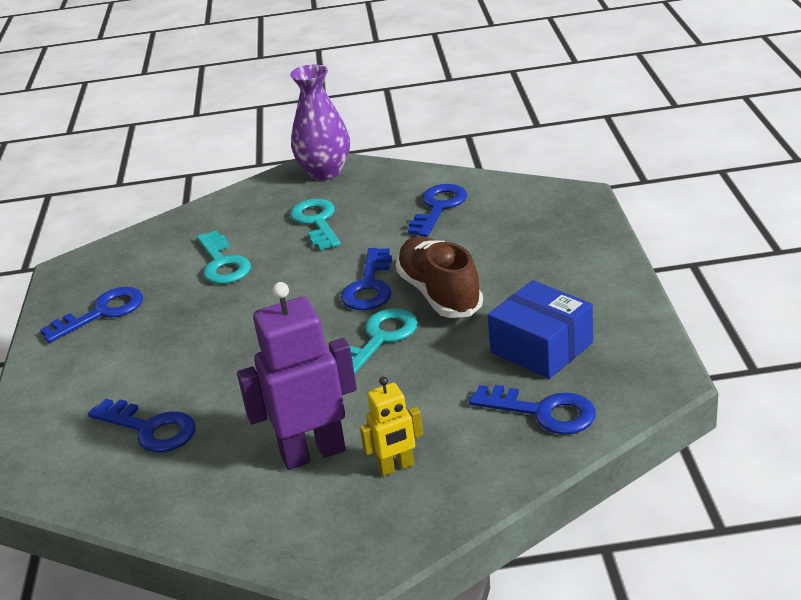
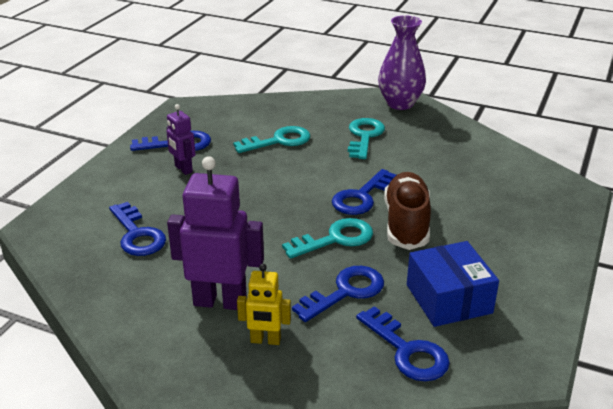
camera: 25 degrees right, 0 degrees up
(136, 337) = (183, 169): none -> purple robot
(222, 263) = (278, 141): turquoise key -> turquoise key turned 120 degrees counterclockwise
(438, 208) = (459, 159): blue key -> blue key (345, 292)

